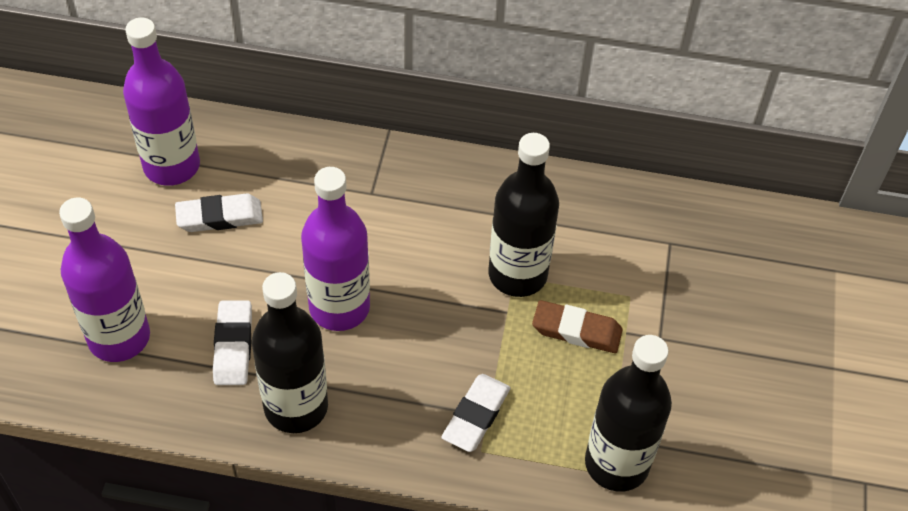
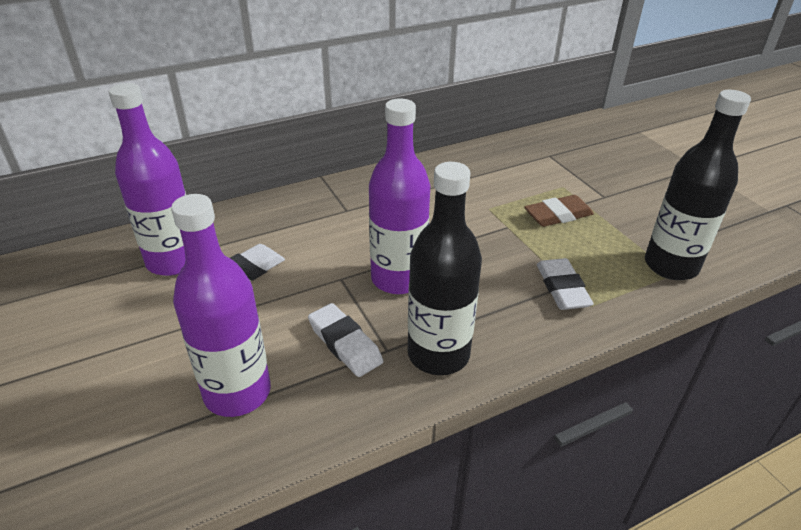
camera: 35 degrees left, 15 degrees down
(517, 274) = (489, 206): black bottle -> none

